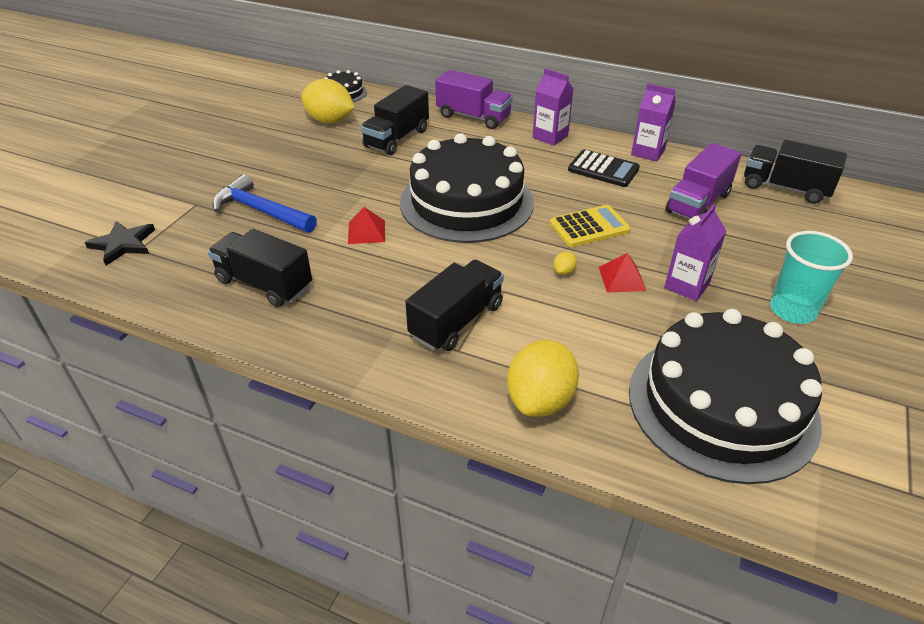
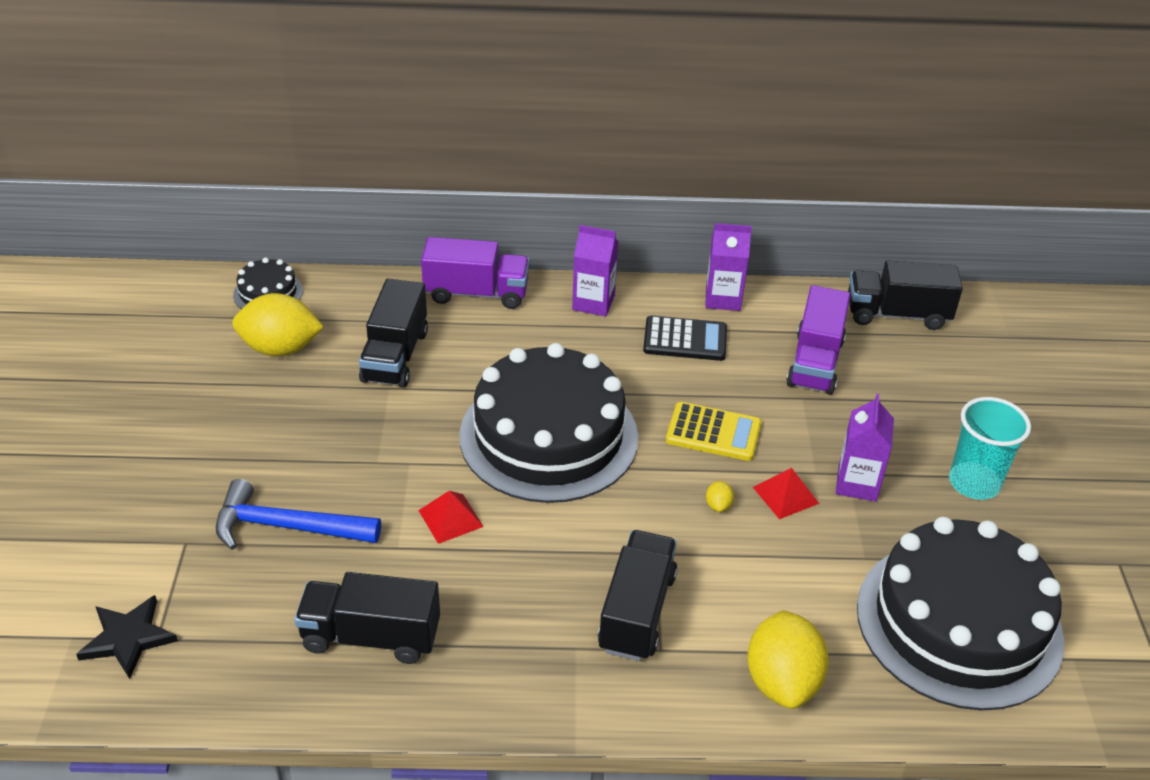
camera: 25 degrees left, 0 degrees up
(589, 227) = (713, 432): yellow calculator -> yellow calculator turned 60 degrees clockwise

